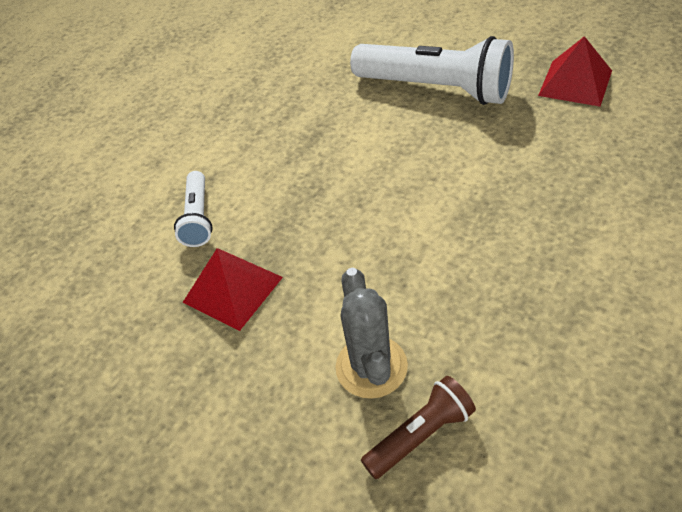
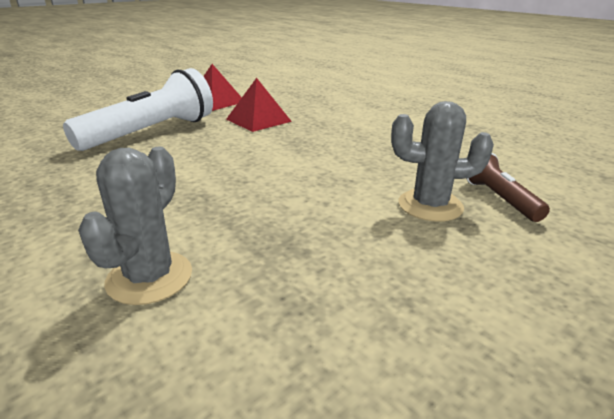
camera: 80 degrees left, 20 degrees down
(198, 218) = (149, 277): white flashlight -> grey cactus
(233, 289) = (296, 266): red pyramid -> red pyramid (258, 120)

